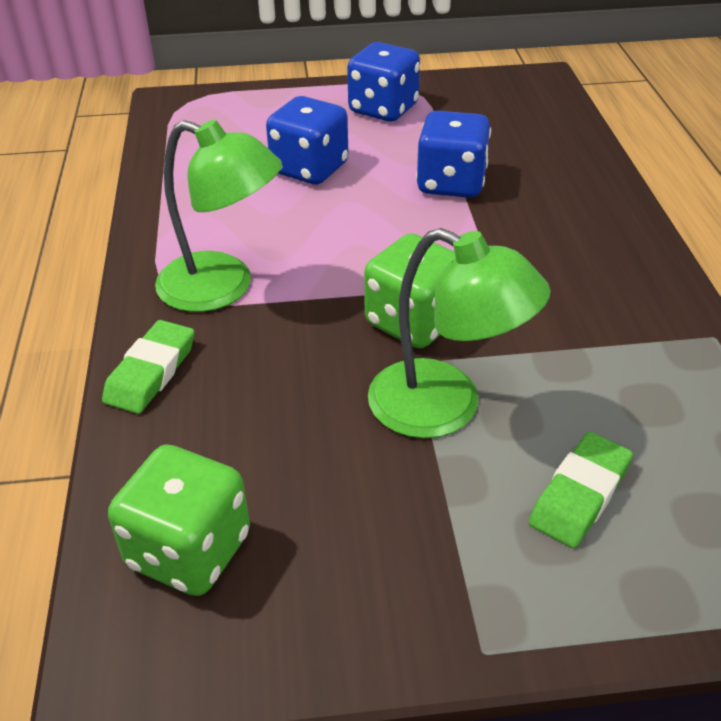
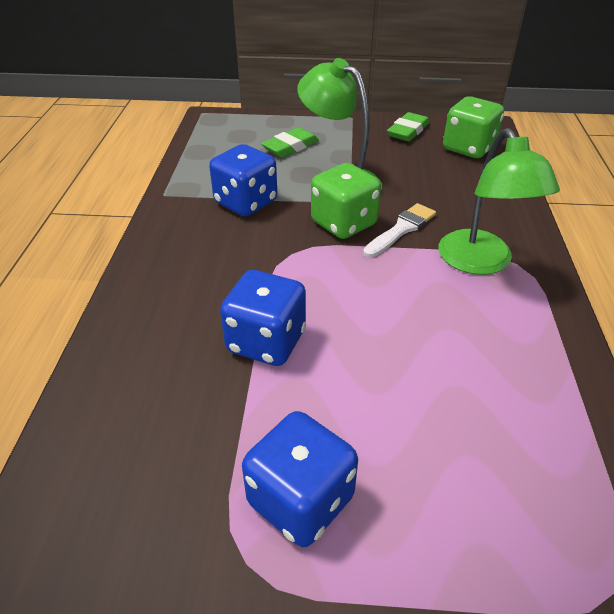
camera: 170 degrees left, 0 degrees up
(151, 372) = (514, 215): green eraser -> green eraser (408, 131)
(223, 288) = (481, 263): green lamp -> green lamp turned 135 degrees counterclockwise
(309, 169) = (412, 387): blue dice -> blue dice (246, 203)
(328, 323) = (401, 229): none -> white brush

